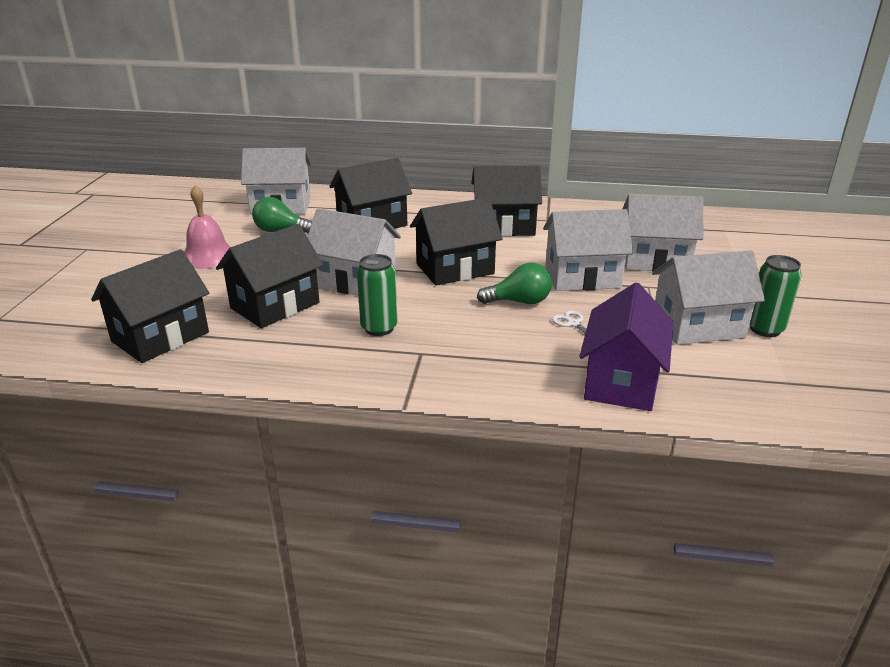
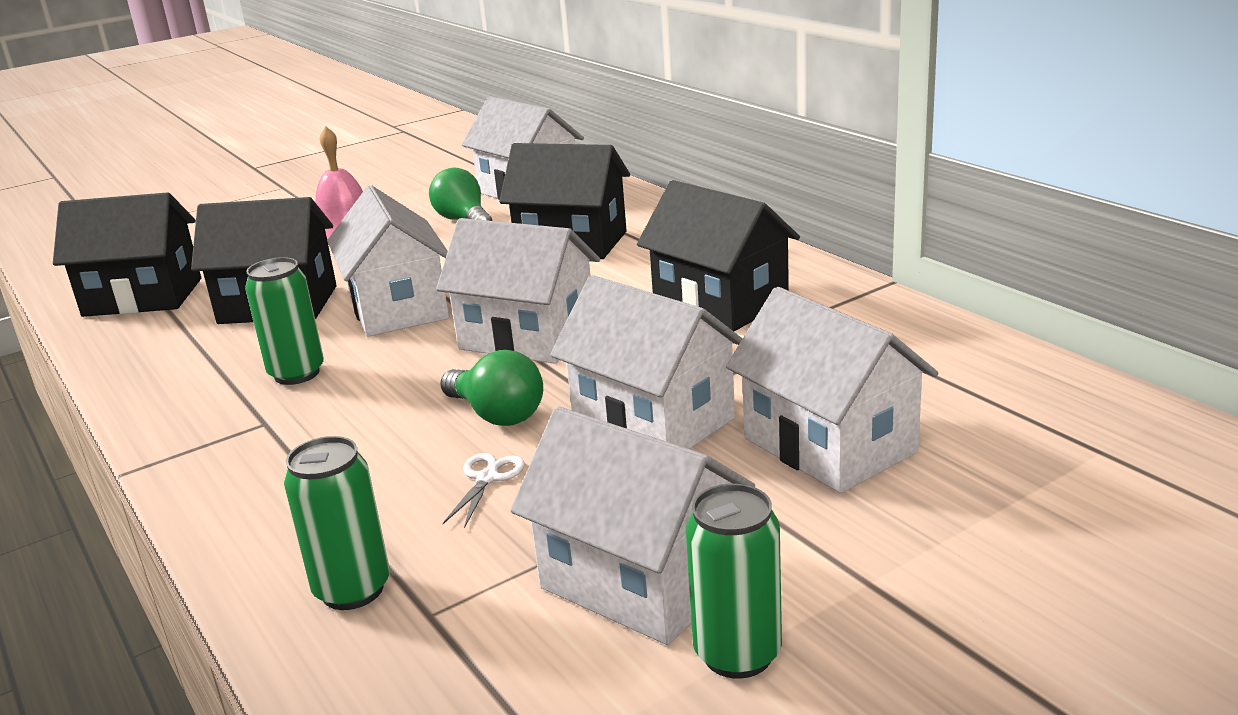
camera: 50 degrees right, 5 degrees down
(455, 269) = (527, 337): black house -> white house
(621, 382) = (352, 590): purple house -> green can

